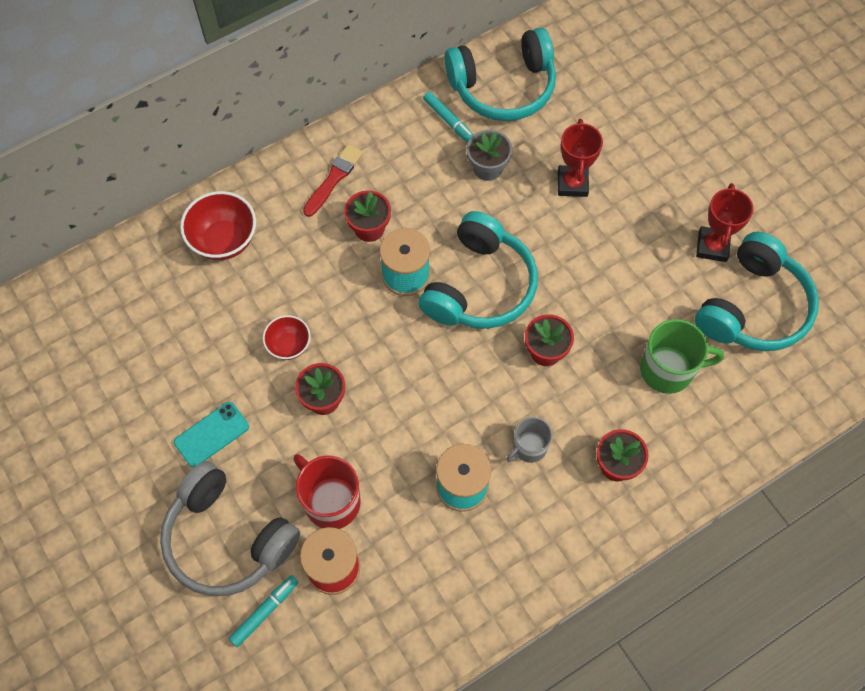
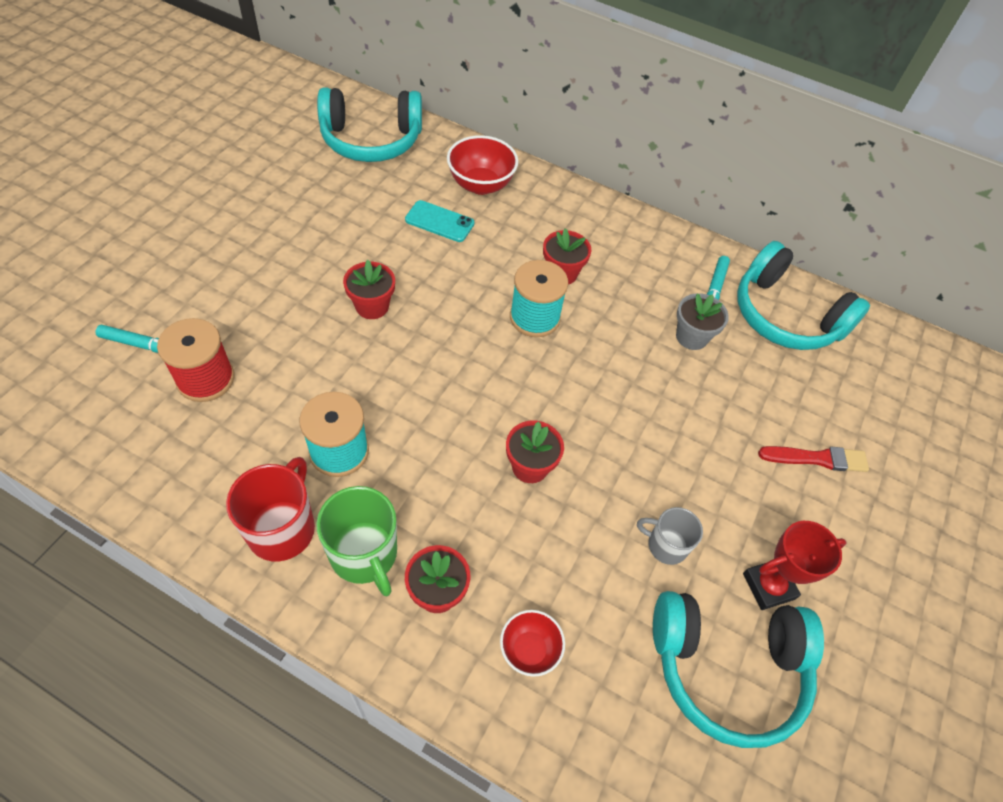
camera: 55 degrees right, 10 degrees down
(211, 434) = (297, 244): turquoise phone -> turquoise phone (439, 221)
(227, 539) = (203, 292): grey headphones -> none
(289, 345) = (410, 262): red bowl -> red bowl (529, 650)
(331, 501) = (273, 351): red mug -> red mug (282, 528)
(333, 179) = (590, 231): red brush -> red brush (816, 459)
(479, 286) = (563, 380): turquoise headphones -> turquoise headphones (371, 140)
(529, 447) = (412, 495): grey mug -> grey mug (666, 545)
(572, 183) = (733, 414): red trophy -> none
(668, 369) = (585, 601): green mug -> green mug (364, 554)

